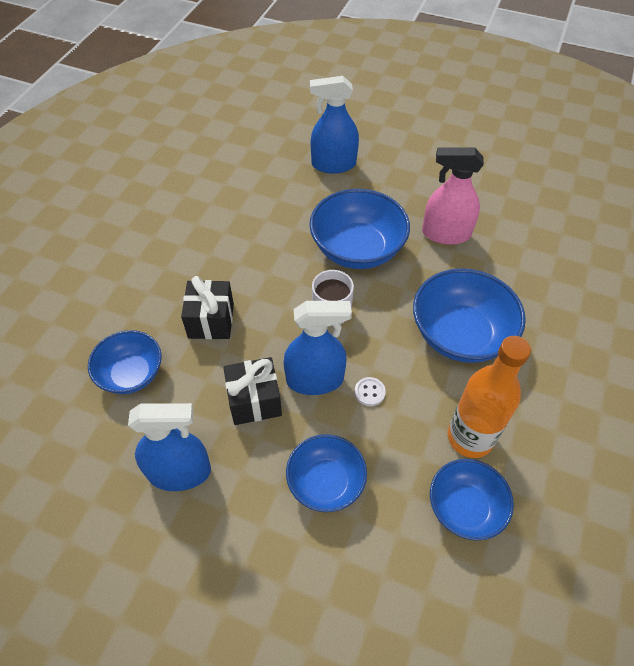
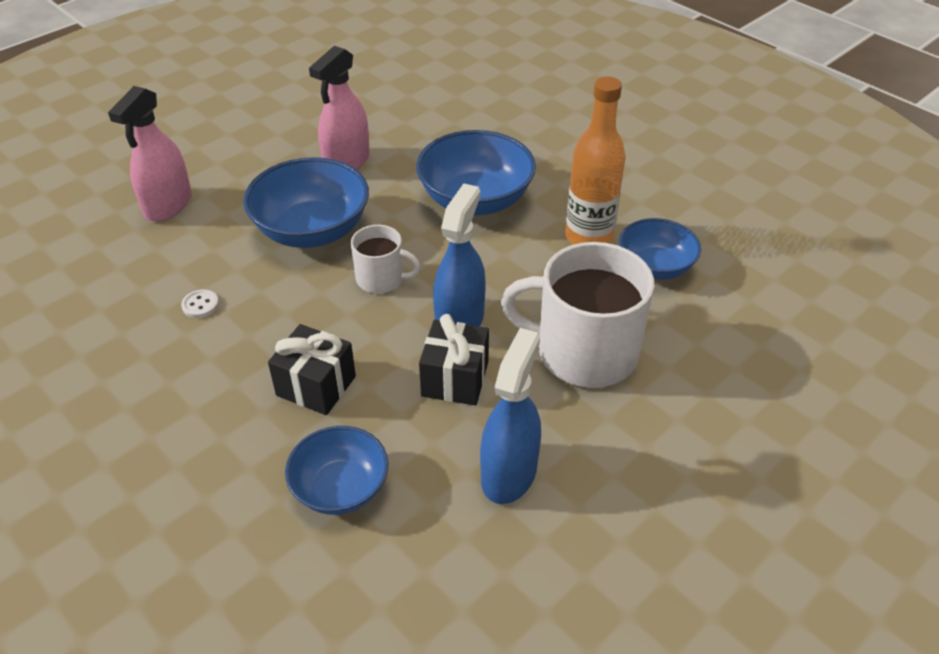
camera: 65 degrees left, 10 degrees down
(326, 482) = (584, 352): blue bowl -> white mug
(333, 164) = (168, 205): blue spray bottle -> pink spray bottle
(369, 392) = (500, 285): white button -> white button (200, 305)

